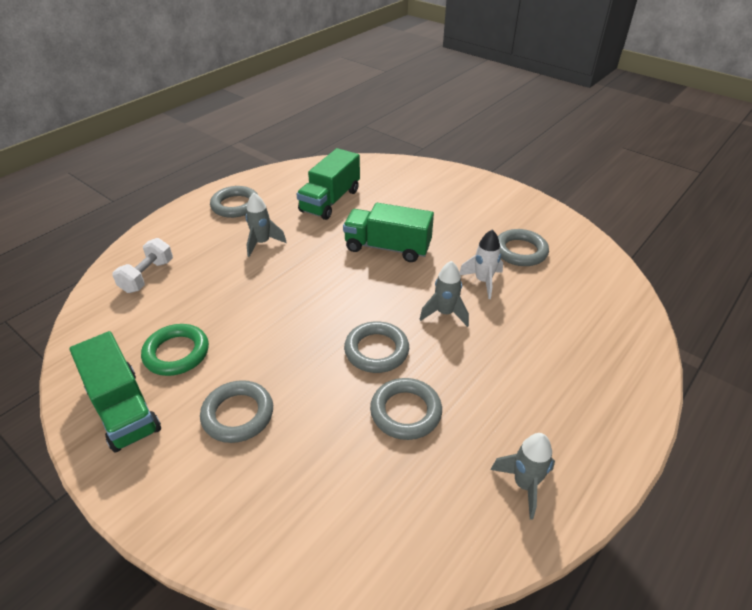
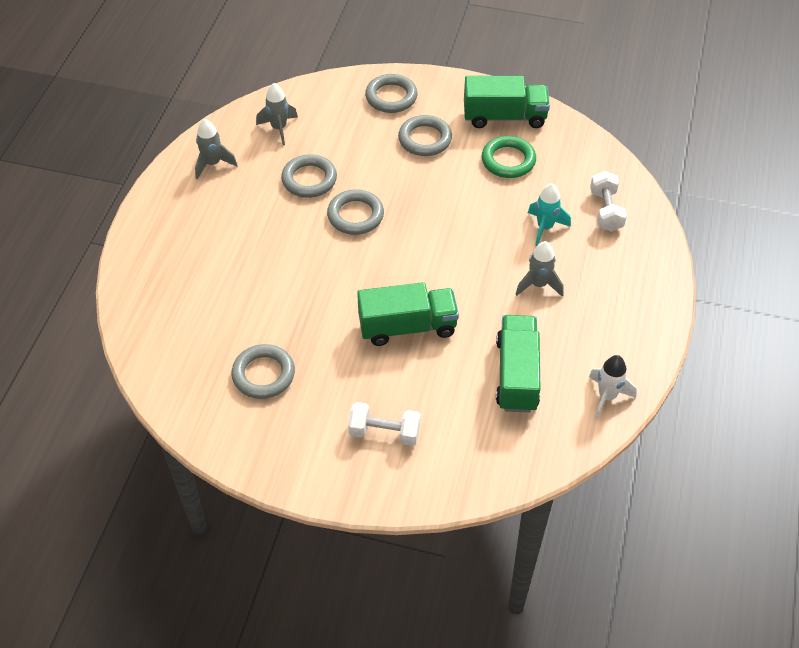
camera: 155 degrees right, 10 degrees up
(123, 409) = (504, 117): green truck -> green truck turned 150 degrees clockwise
(212, 280) = (545, 227): none -> turquoise rocket
(235, 205) = (616, 325): grey ring -> grey ring (391, 97)
(442, 198) = (384, 433): none -> white dumbbell
(445, 313) = (314, 269): grey rocket -> grey rocket (279, 128)
(483, 281) = (291, 318): white rocket -> white rocket (607, 397)

